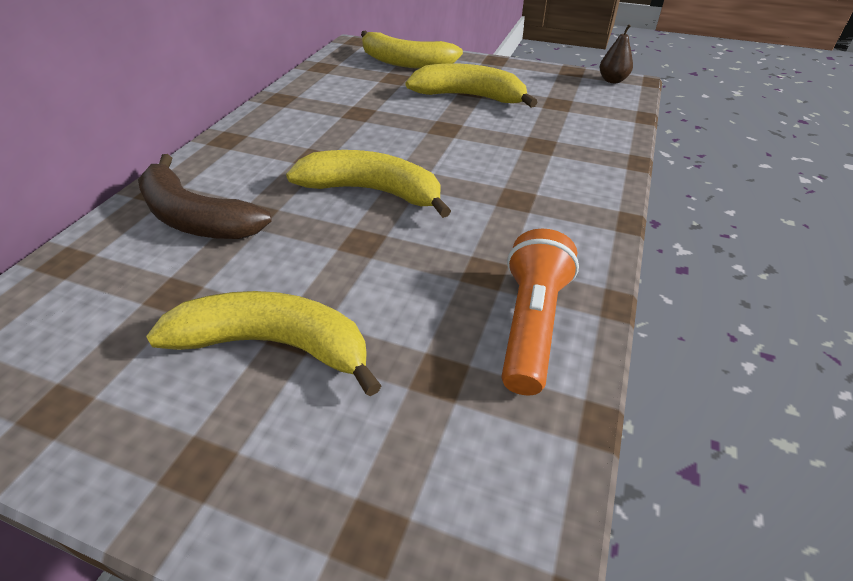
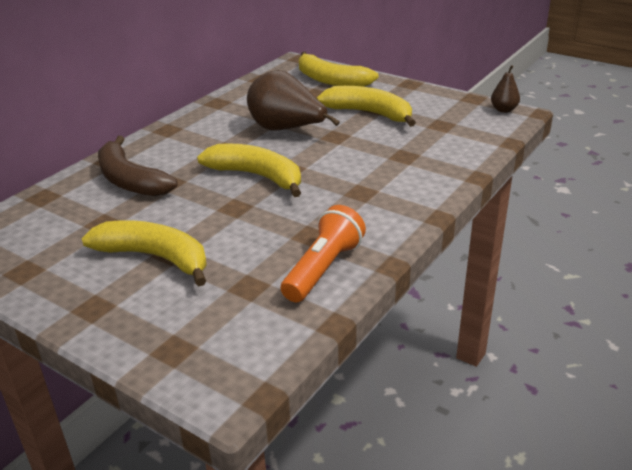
camera: 15 degrees right, 10 degrees down
(381, 125) = (286, 130): none -> brown pear

